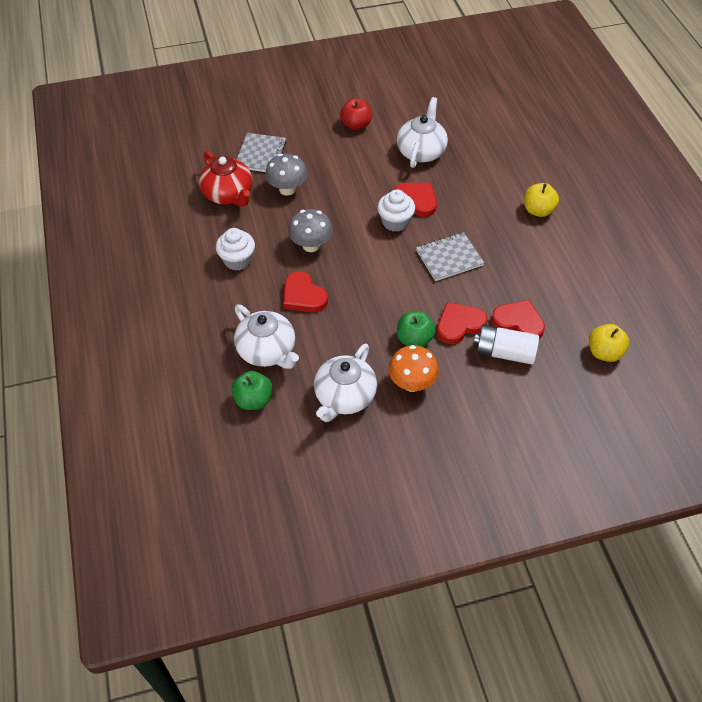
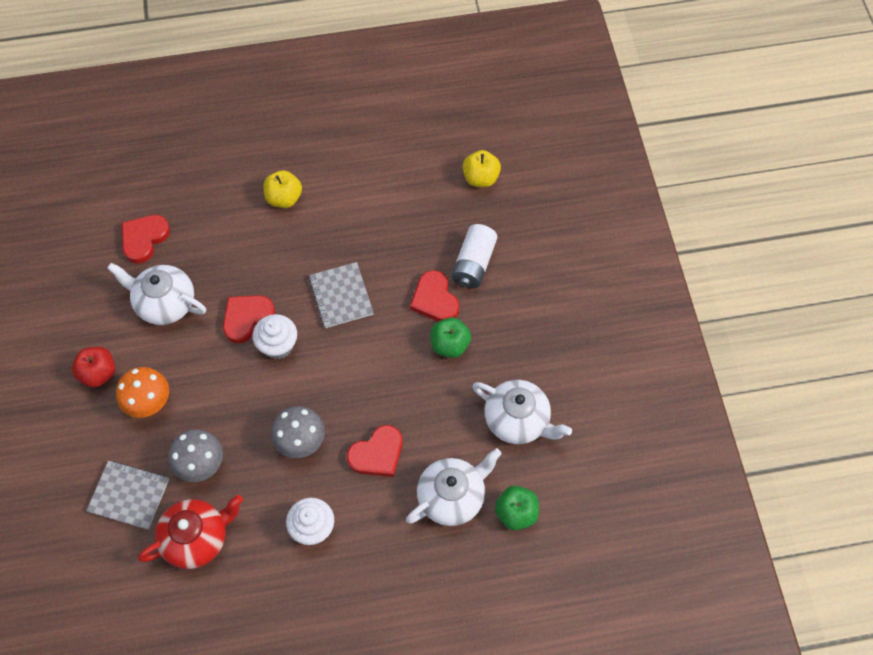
camera: 85 degrees left, 10 degrees up
(412, 383) = (505, 354): orange mushroom -> orange mushroom (148, 402)
(518, 322) = (437, 244): red heart -> red heart (144, 239)

